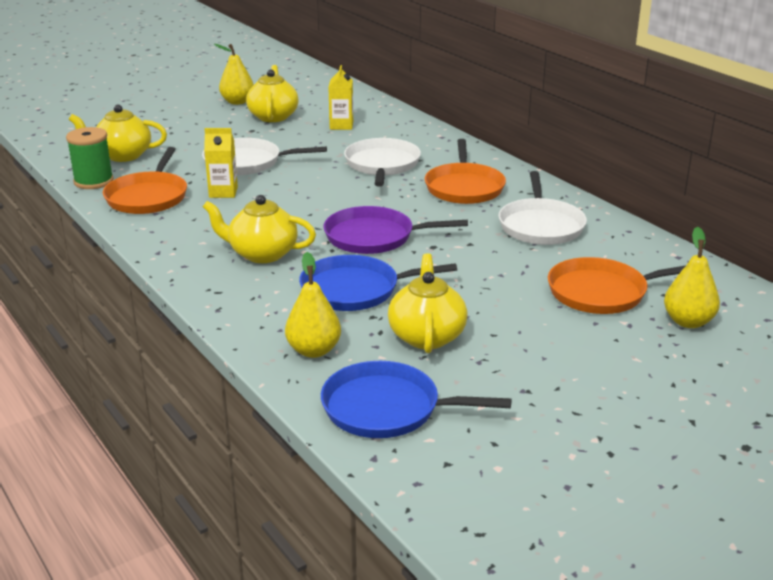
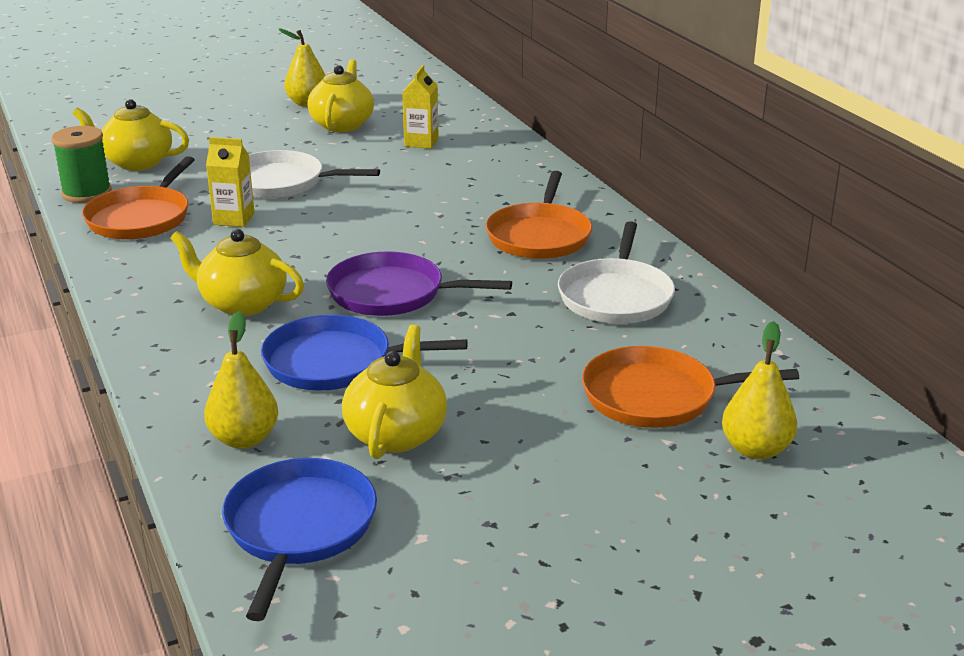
camera: 10 degrees right, 0 degrees up
(382, 165) = (448, 198): white pan -> none
(387, 408) = (299, 528): blue pan -> blue pan turned 75 degrees clockwise

